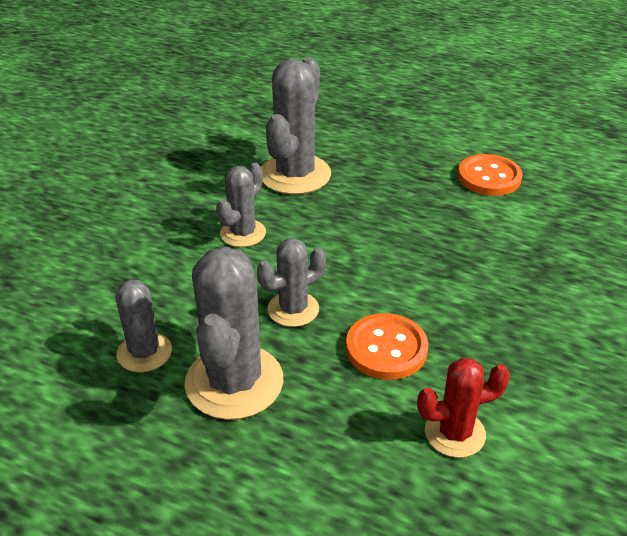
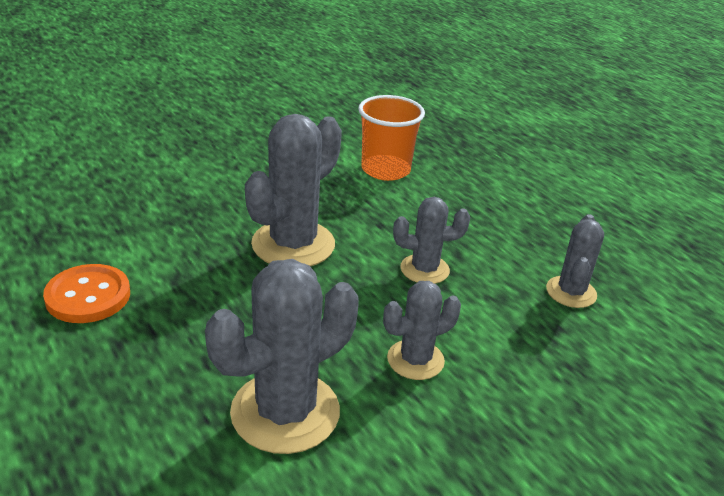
camera: 150 degrees left, 5 degrees down
(234, 382) = (507, 245): grey cactus -> grey cactus (293, 244)
(386, 348) = (379, 218): orange button -> none
(454, 433) = (385, 170): red cactus -> orange cup

